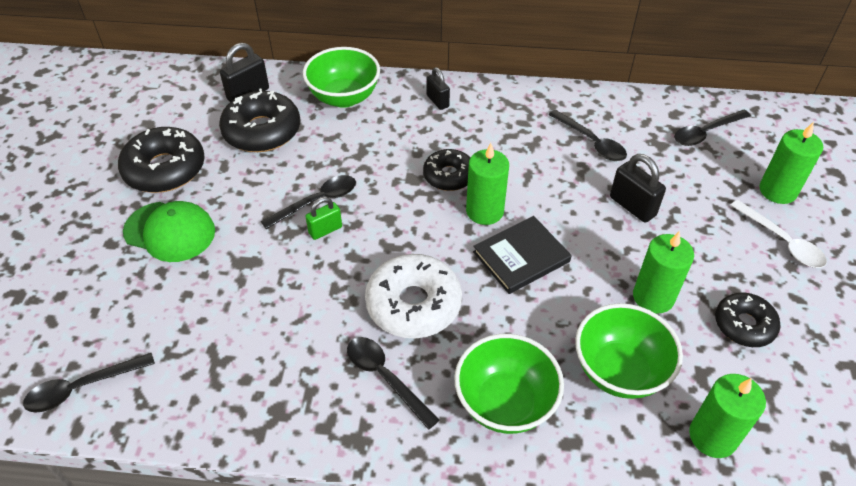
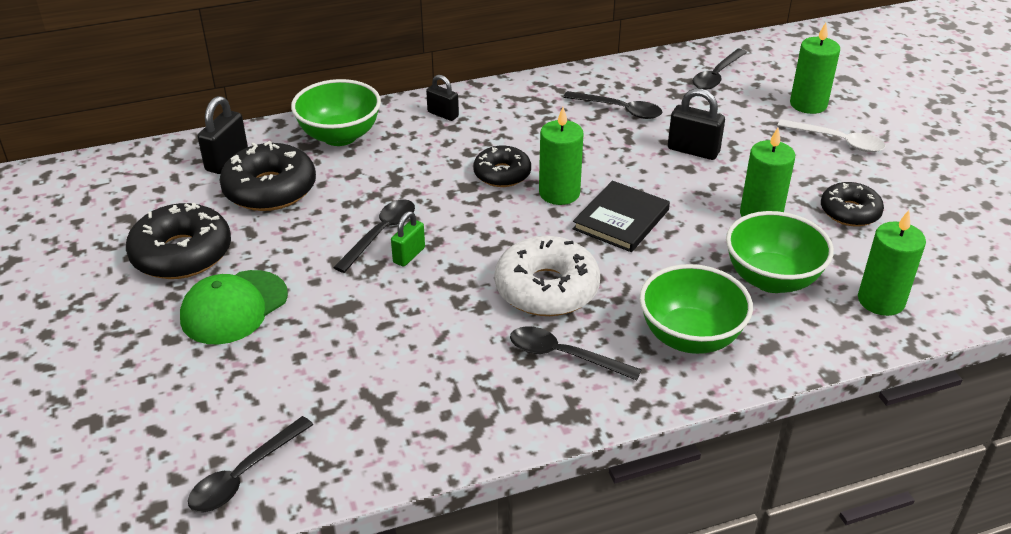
camera: 25 degrees left, 10 degrees down
(170, 231) = (234, 307): green cap -> green cap turned 135 degrees clockwise

